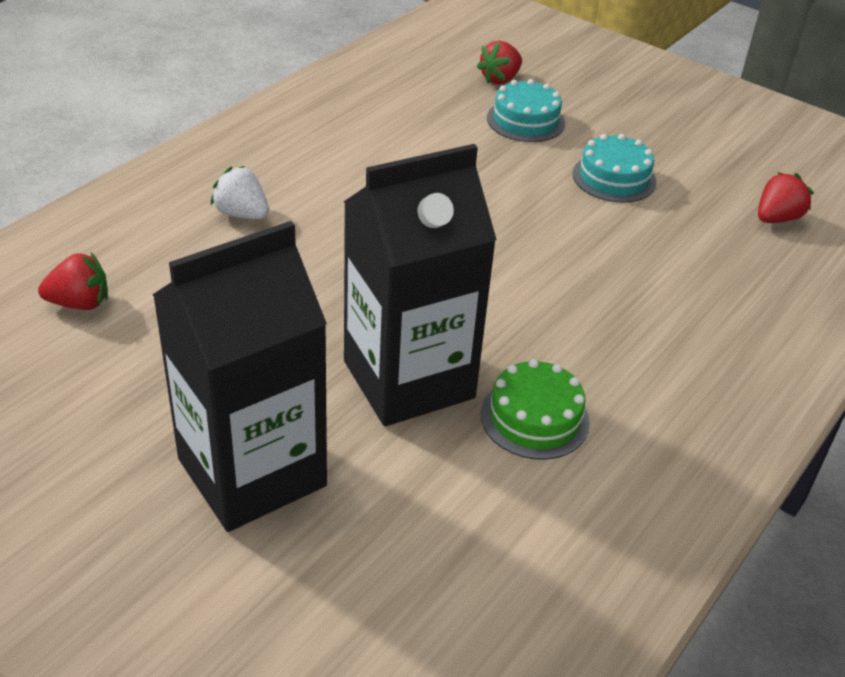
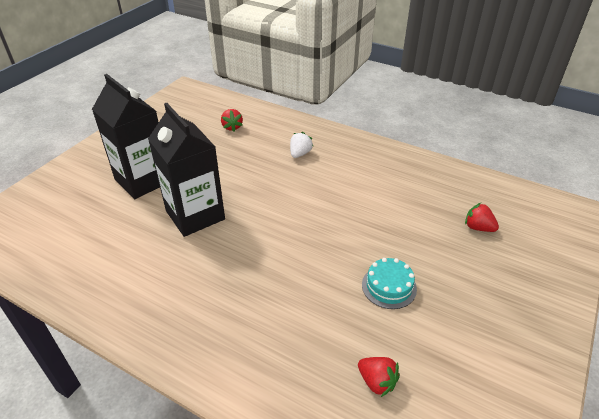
camera: 85 degrees right, 0 degrees up
(525, 120) = (434, 242): turquoise cake -> none
(534, 418) = (171, 258): green cake -> none

